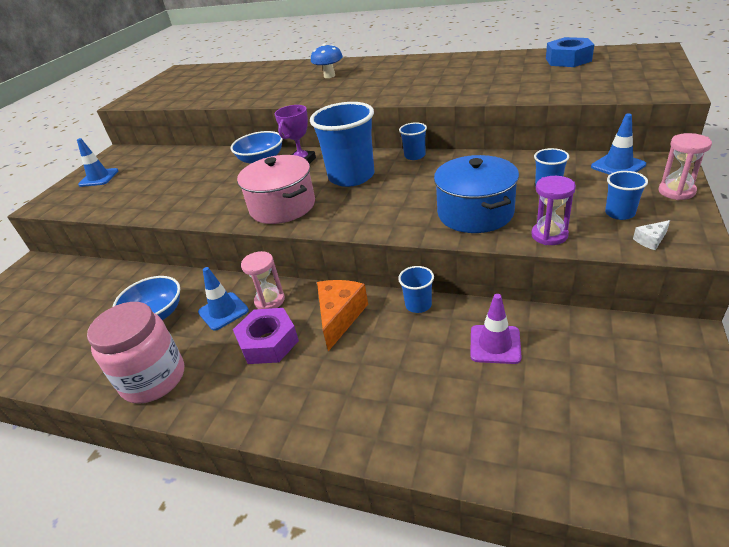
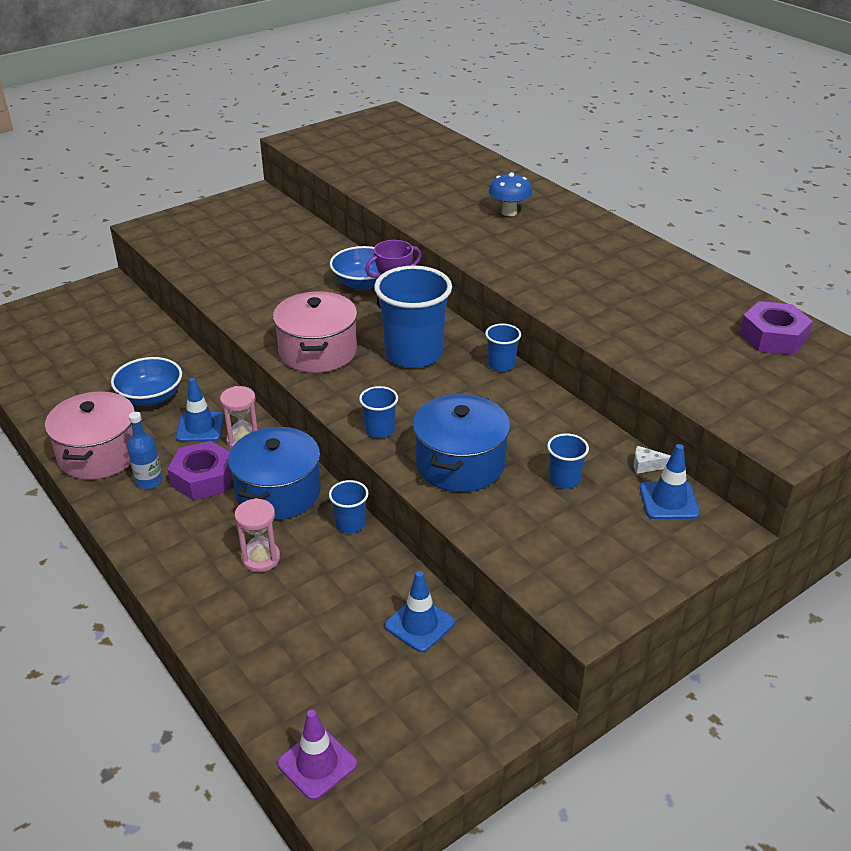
camera: 30 degrees right, 0 degrees up
(99, 178) = (213, 221): blue traffic cone -> blue traffic cone (419, 624)
(153, 379) = (99, 454): pink jar -> pink pot
(224, 371) = (149, 481): none -> blue bottle
(340, 317) = (278, 492): orange cheese -> blue pot
(495, 344) = (363, 598): purple traffic cone -> purple traffic cone (317, 764)
(549, 235) = (485, 526): purple hourglass -> none
(568, 60) = (773, 337): blue nut -> purple nut
(619, 213) = (580, 547): blue cup -> blue cup (379, 430)
(651, 240) = (560, 589): white cheese -> white cheese (646, 465)
(676, 191) = (671, 563): pink hourglass -> pink hourglass (261, 558)

